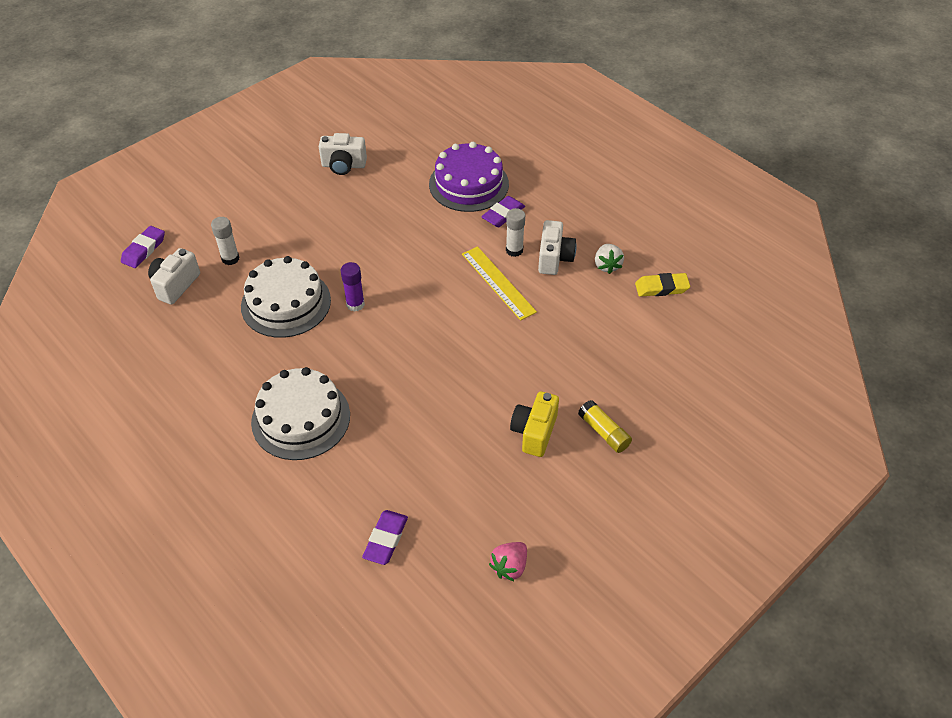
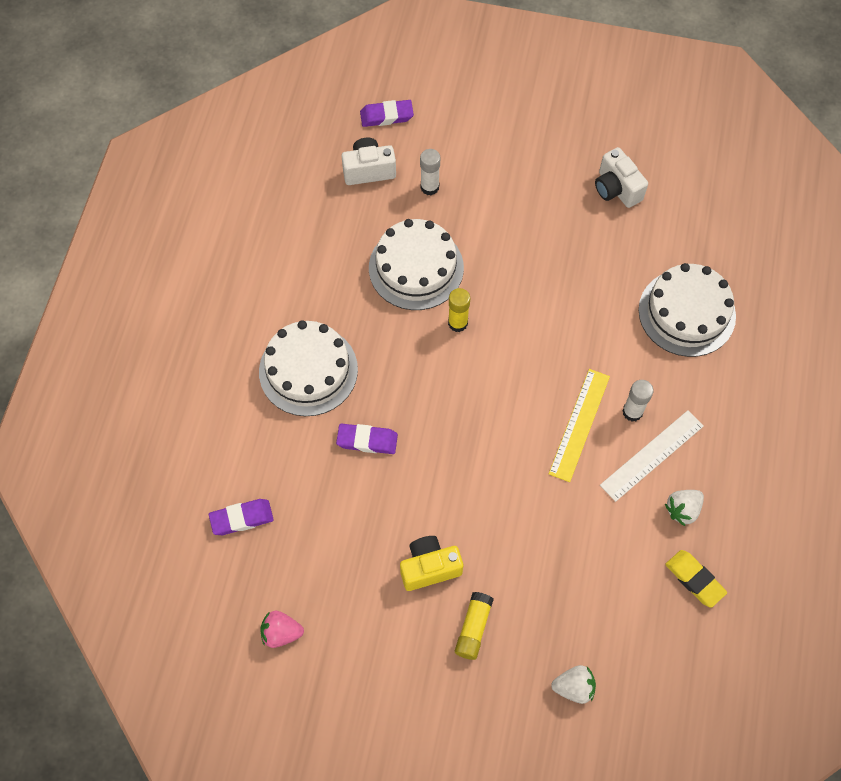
camera: 55 degrees right, 15 degrees up
(355, 304) = (457, 323): purple glue stick -> yellow glue stick
(468, 184) = (687, 313): purple cake -> white cake
(503, 214) = (672, 371): purple eraser -> purple eraser (367, 440)
(554, 258) = (651, 455): white camera -> white ruler
(692, 397) = (574, 687): none -> white strawberry

